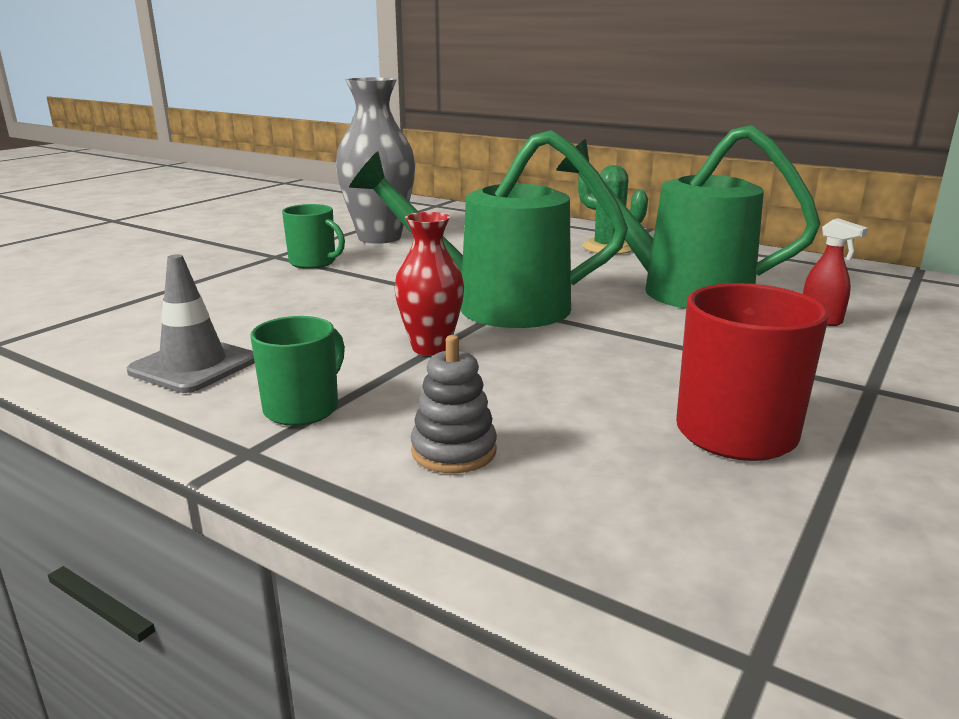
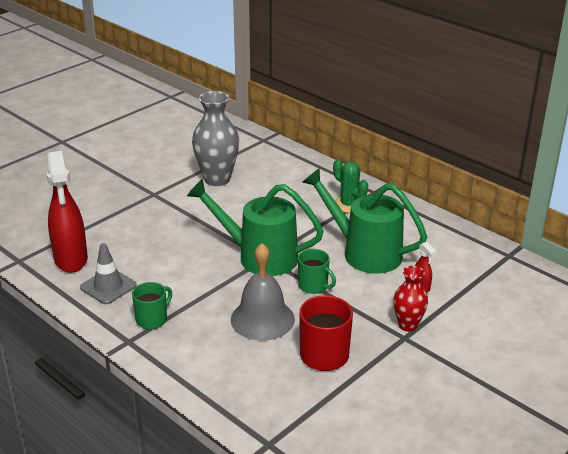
camera: 10 degrees right, 10 degrees up
(111, 336) = (71, 260): none -> red spray bottle
(314, 262) = (174, 204): green mug -> green mug (313, 286)
(431, 348) = (217, 286): red vase -> red vase (407, 325)
(454, 451) = (207, 351): grey stacking toy -> none
(554, 386) = (262, 319): none -> grey bell

